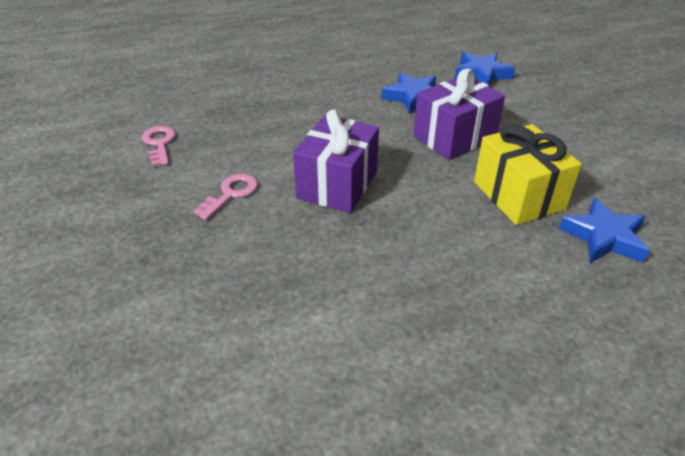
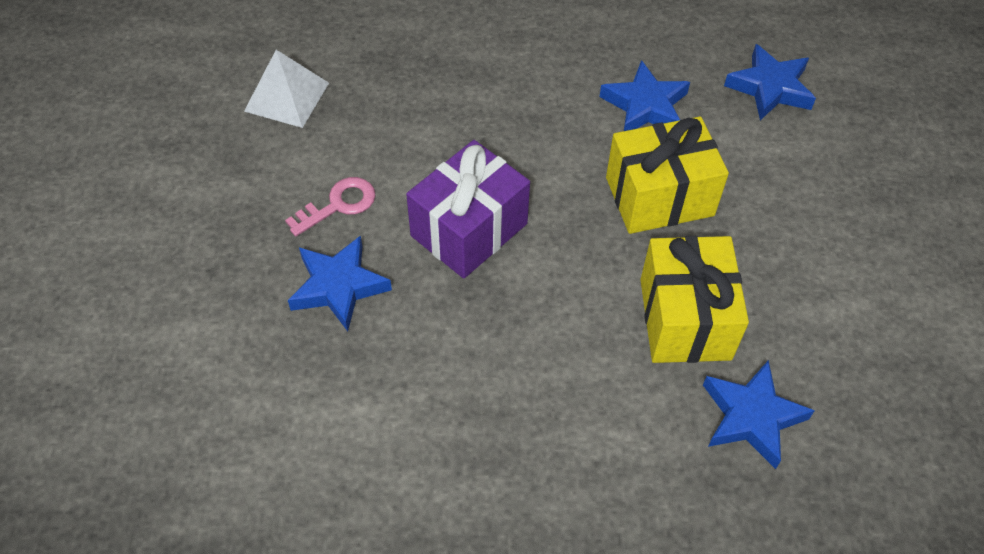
camera: 20 degrees right, 15 degrees up
(159, 144) = (286, 96): pink key -> white pyramid
(256, 242) = (338, 286): none -> blue star
(454, 137) = (659, 196): purple gift -> yellow gift

